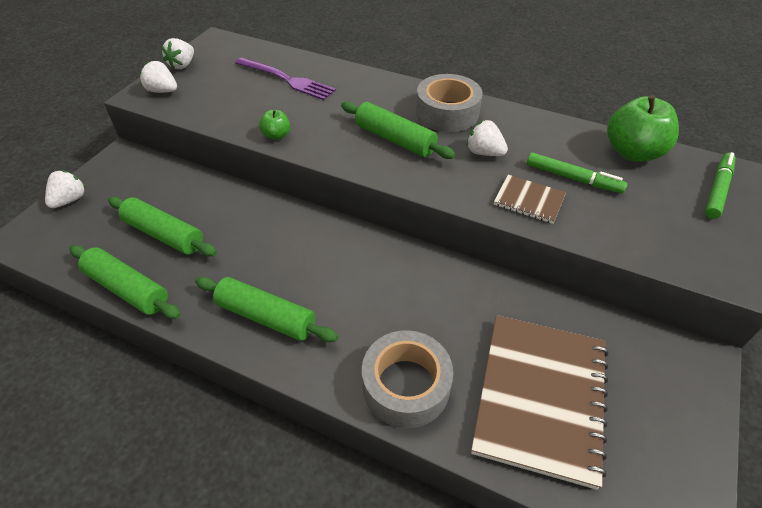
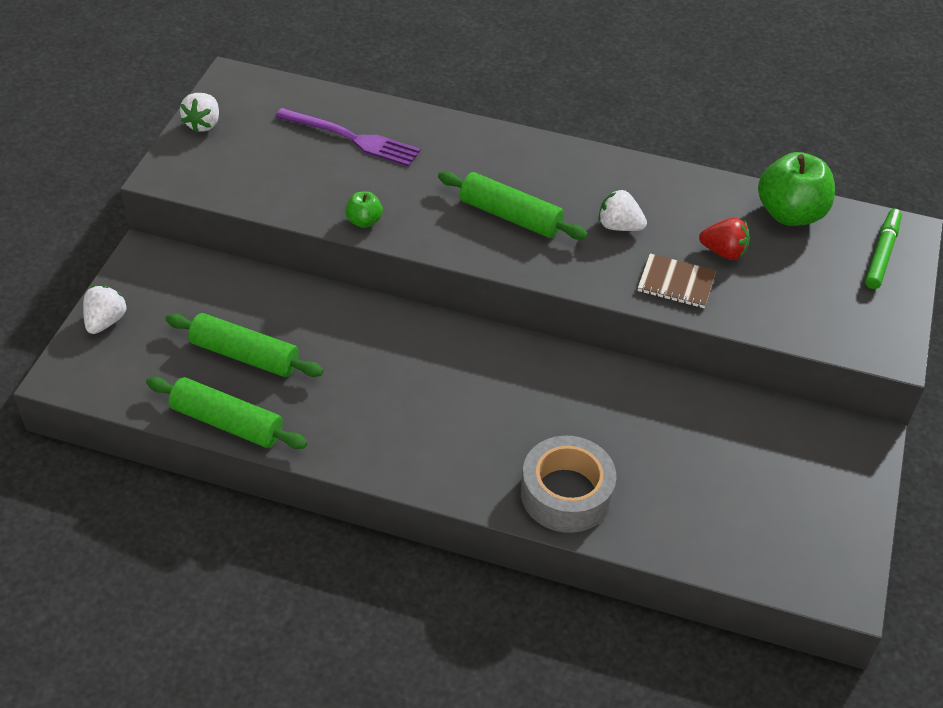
camera: 10 degrees left, 0 degrees up
(162, 91) = (193, 166): white strawberry -> none
(266, 316) = (398, 438): green rolling pin -> none
(447, 113) = (567, 174): grey tape -> none
(540, 397) = (704, 491): brown notebook -> none
(573, 178) = (723, 252): green marker -> red strawberry

